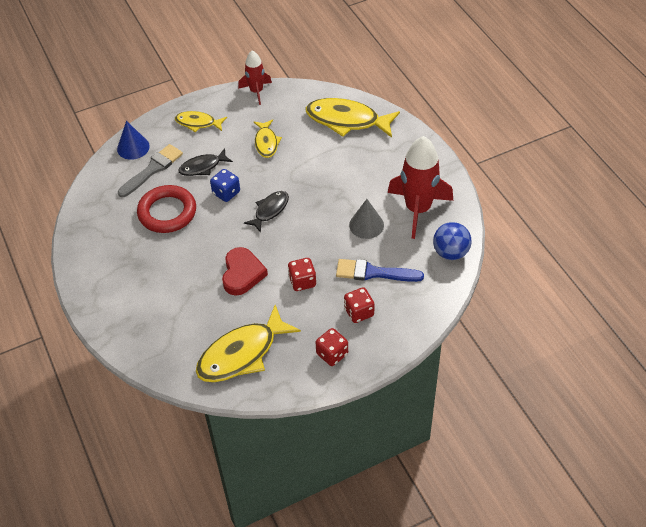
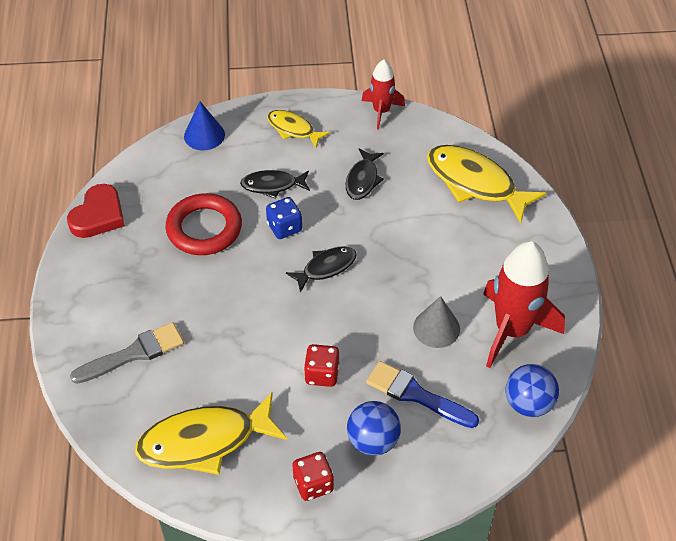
camera: 20 degrees right, 0 degrees up
(152, 169) = (213, 169): grey brush -> grey brush (134, 353)
(242, 274) = (254, 338): red heart -> red heart (98, 215)
(266, 143) = (362, 180): yellow fish -> black fish
(359, 312) = (373, 441): red dice -> blue ball

